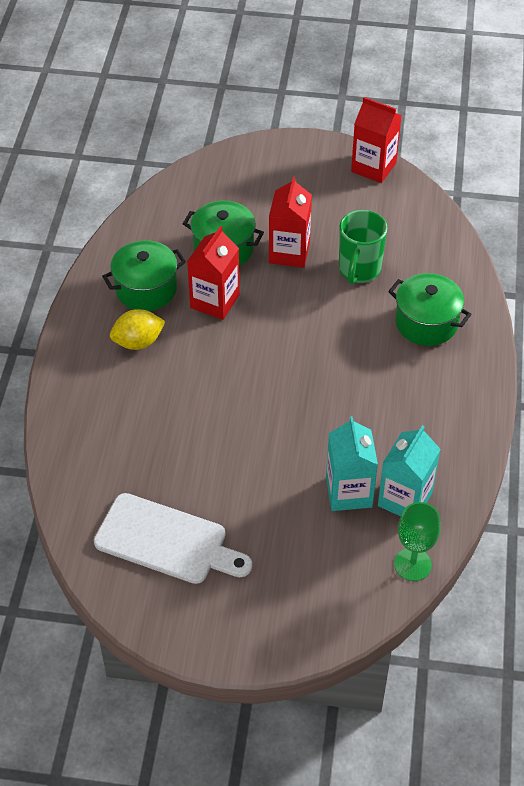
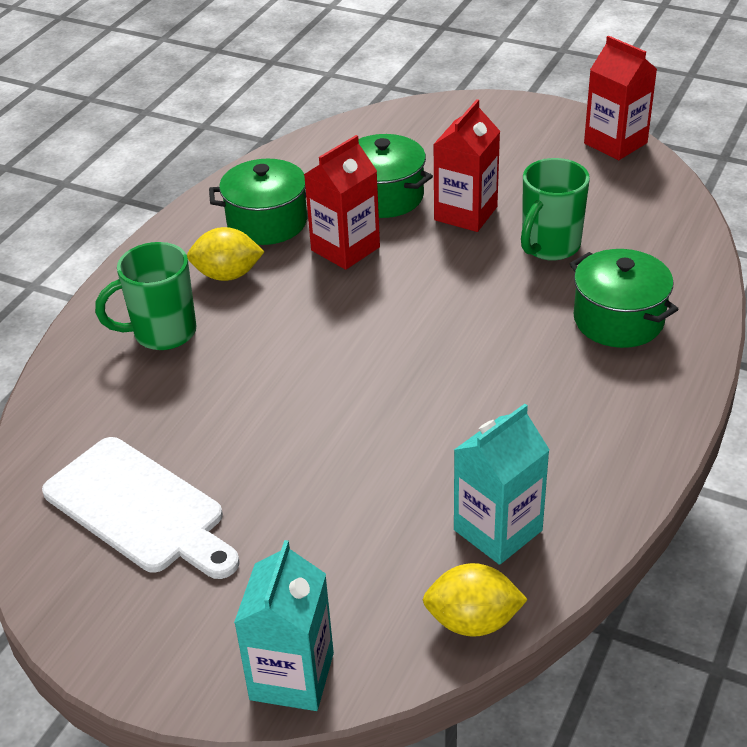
camera: 20 degrees right, 10 degrees down
(114, 401) = (162, 333): none -> green mug
(349, 492) = (420, 503): turquoise carton -> turquoise carton (292, 676)
(412, 564) = (473, 621): green goblet -> yellow lemon

